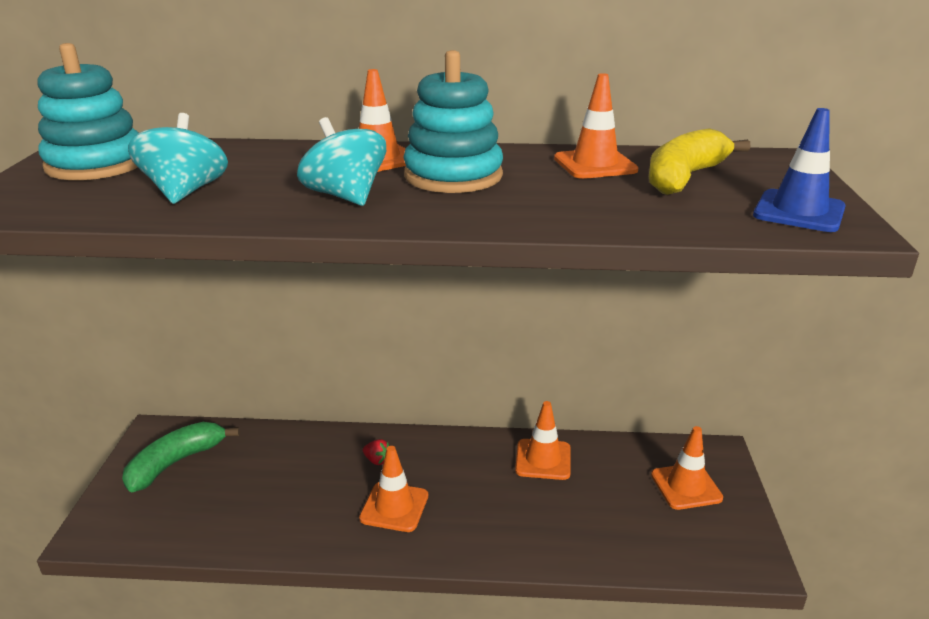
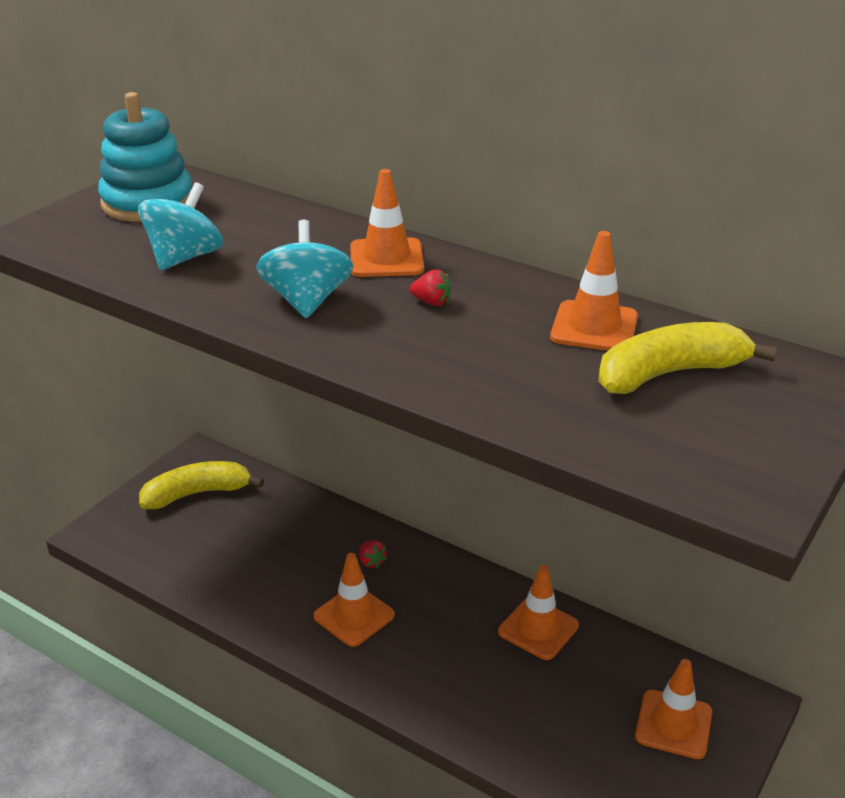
camera: 30 degrees right, 5 degrees up
(176, 463) = (197, 493): green banana -> yellow banana
(453, 176) = (431, 302): turquoise stacking toy -> red strawberry
(799, 211) = (732, 460): blue traffic cone -> none

